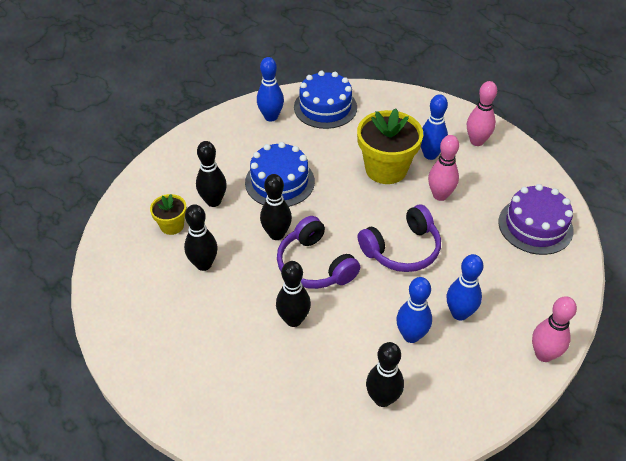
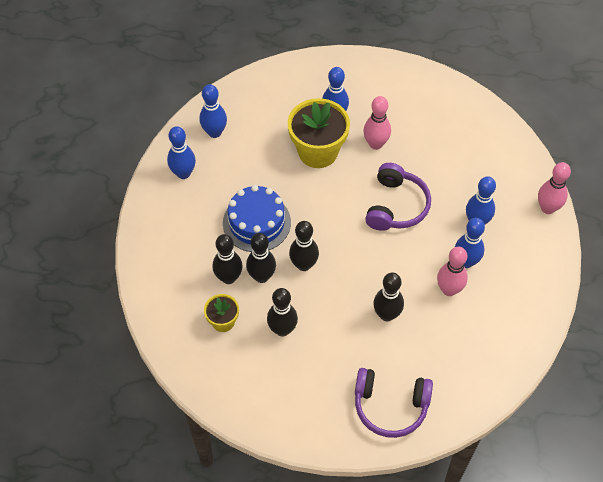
camera: 45 degrees left, 10 degrees up
(314, 265) = (355, 265): purple headphones -> purple headphones (390, 406)
(325, 107) = (214, 132): blue cake -> blue bowling pin
(382, 399) = (493, 316): black bowling pin -> black bowling pin (261, 276)
(477, 141) = (353, 79): pink bowling pin -> pink bowling pin (449, 290)
(535, 226) = (456, 119): purple cake -> none

